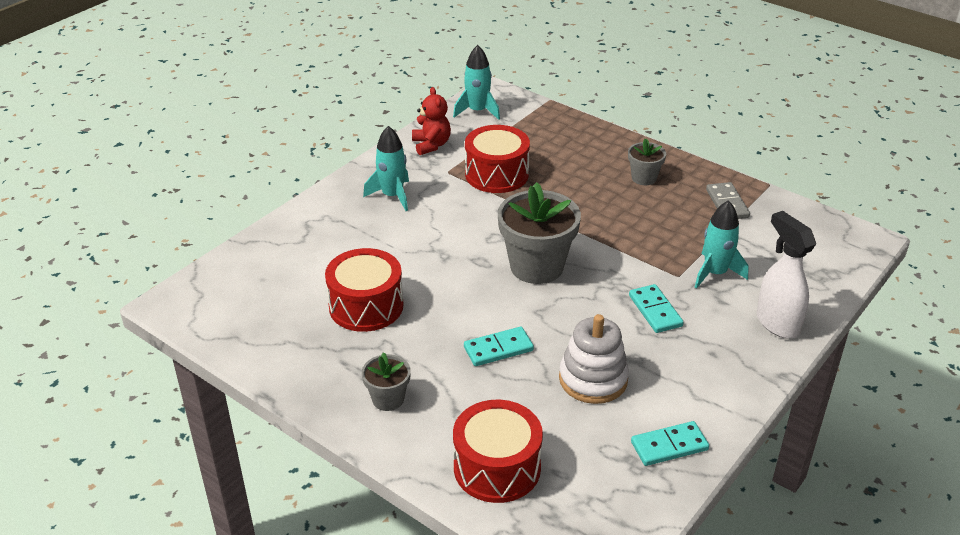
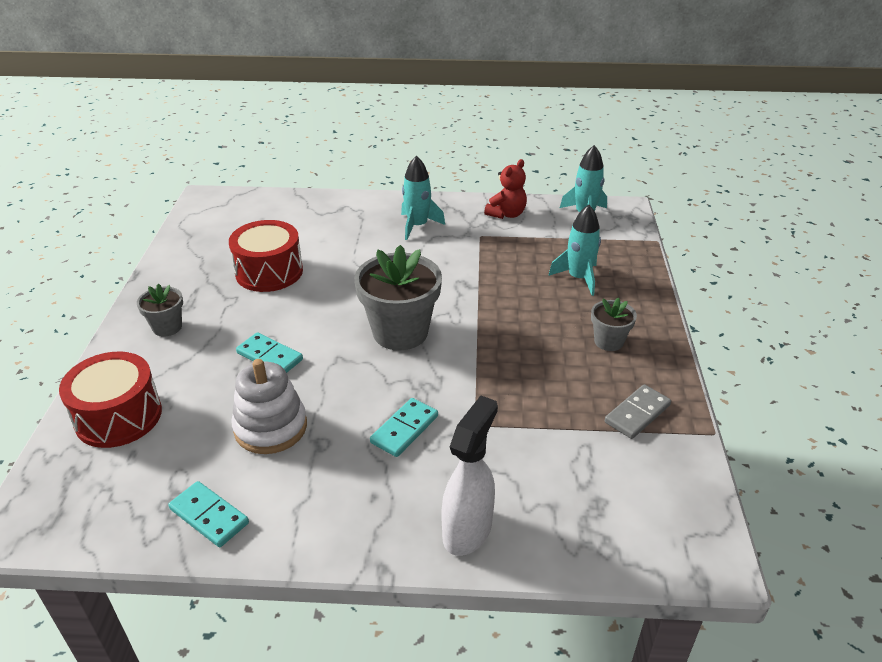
camera: 55 degrees right, 0 degrees up
(496, 174) = (507, 260): red drum -> none
(715, 273) = (506, 449): turquoise rocket -> turquoise rocket (578, 278)

